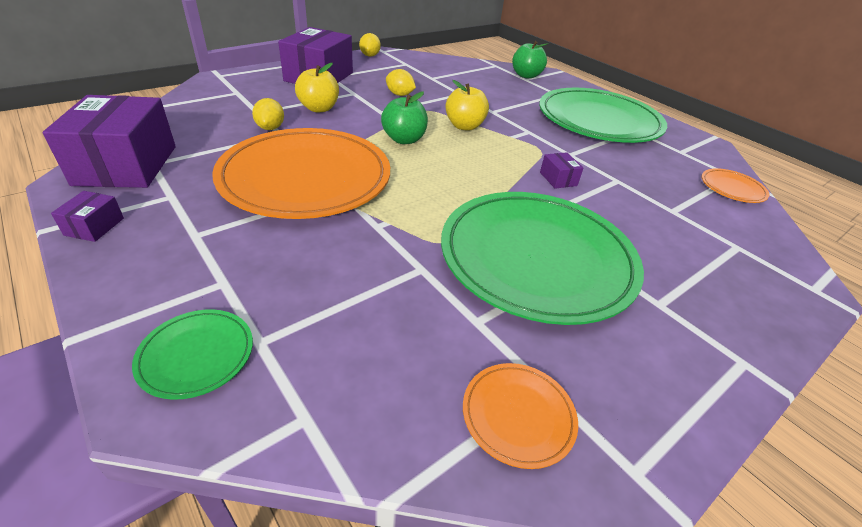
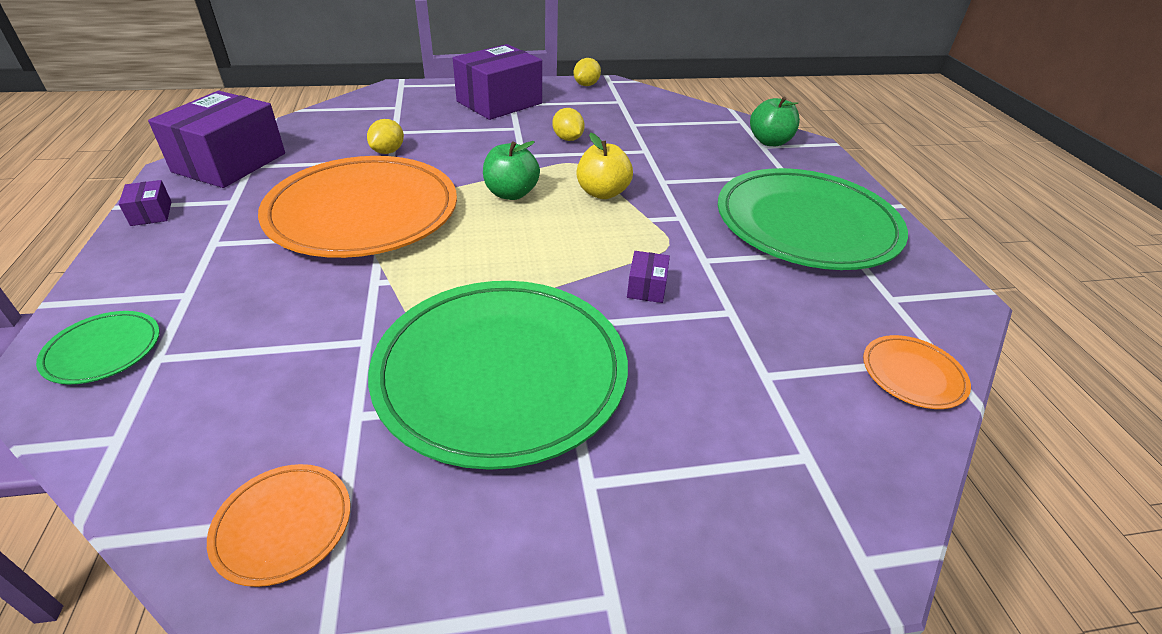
camera: 30 degrees right, 0 degrees up
(94, 226) = (151, 213): purple box -> purple box turned 60 degrees counterclockwise
(319, 108) = (459, 139): yellow apple -> none

